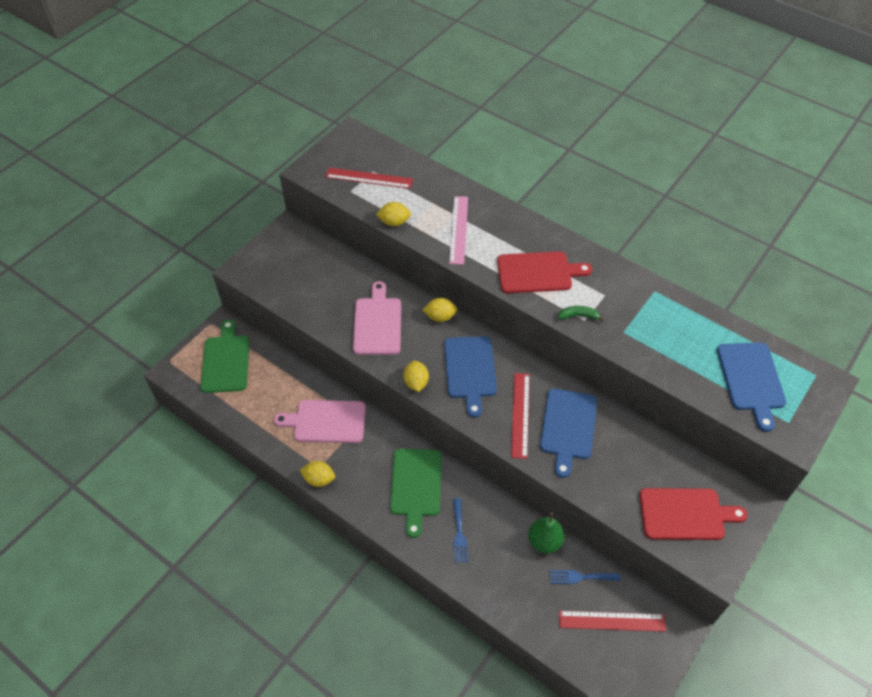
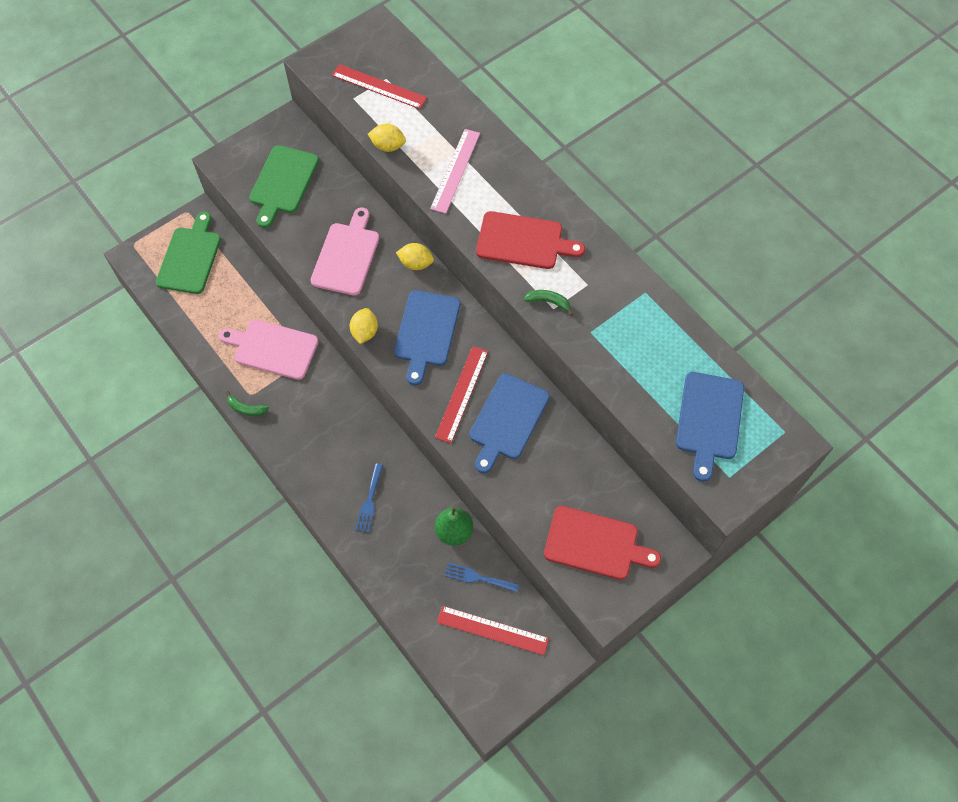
camera: 15 degrees right, 10 degrees up
(319, 479) = (246, 408): yellow lemon -> green banana
(416, 486) = (342, 440): green cutting board -> green cutting board (283, 183)

